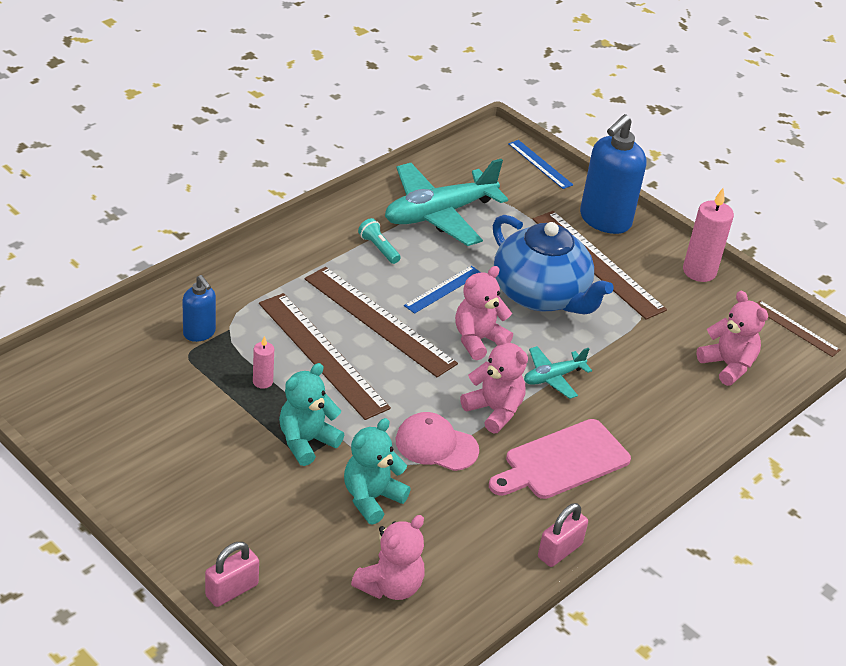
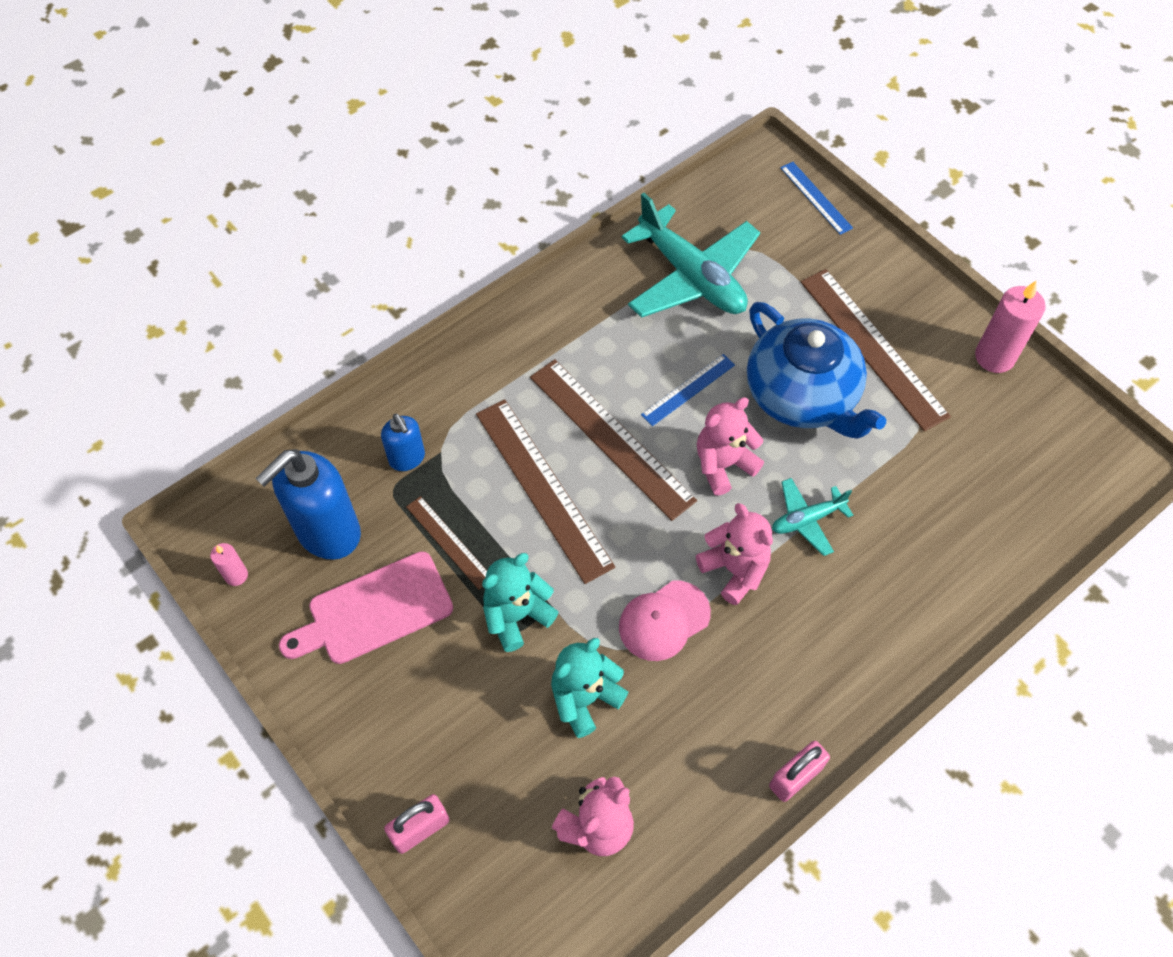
camera: 10 degrees right, 20 degrees up
(262, 382) = (473, 528): pink candle -> pink candle (236, 575)
(378, 248) = (618, 330): turquoise flashlight -> none
(436, 445) = (664, 620): pink cap -> pink cap turned 60 degrees counterclockwise
(439, 214) = (691, 277): turquoise plane -> turquoise plane turned 105 degrees counterclockwise
(562, 461) = (808, 645): pink cutting board -> pink cutting board (374, 610)
(604, 220) = (886, 281): blue soap dispenser -> blue soap dispenser (328, 532)
(728, 365) = (1017, 500): pink teddy bear -> none
(795, 328) = (1105, 442): brown ruler -> brown ruler (449, 542)

